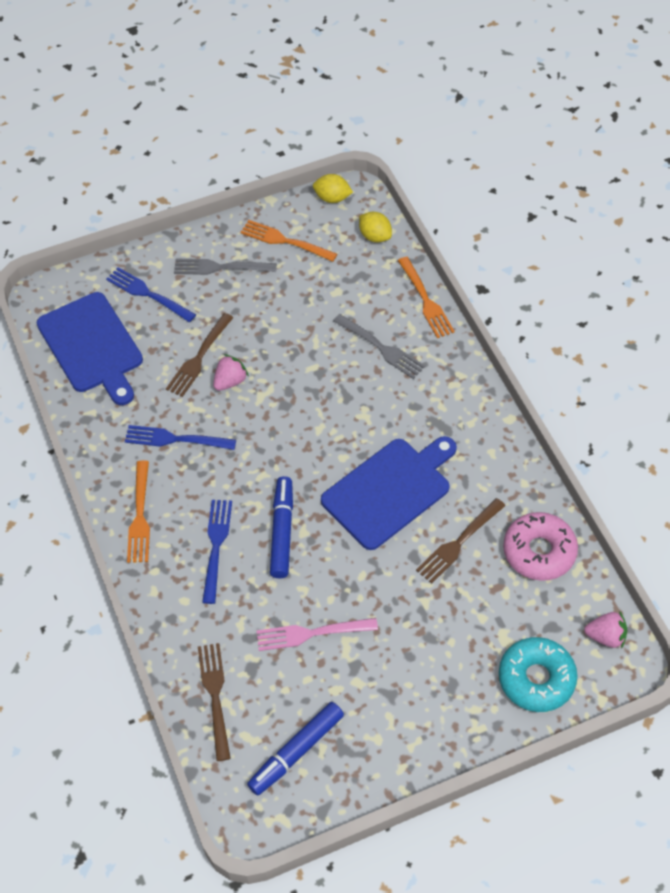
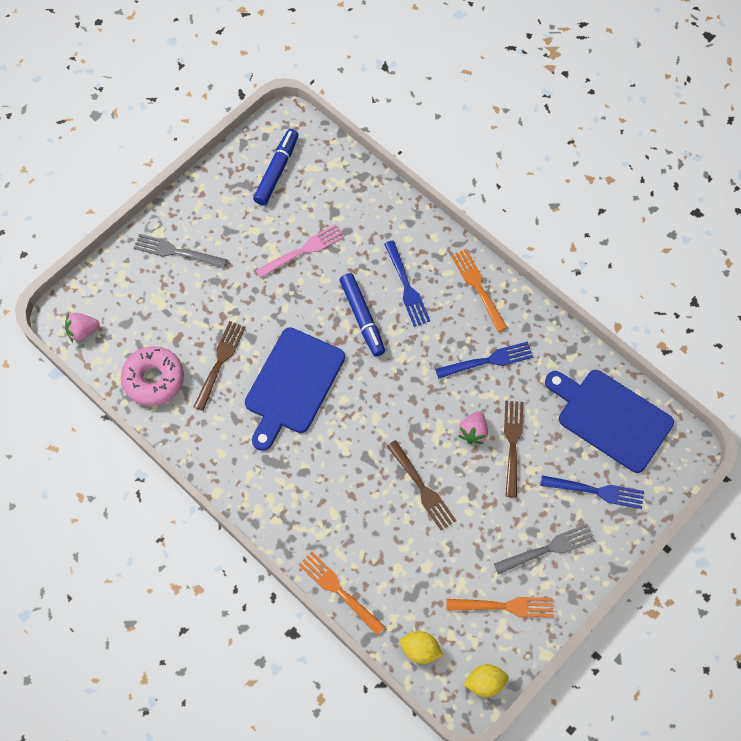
camera: 155 degrees right, 10 degrees up
(215, 697) = (349, 183): brown fork -> brown fork (421, 487)
(380, 347) = (359, 520): grey fork -> grey fork (177, 252)
(536, 679) = (126, 280): turquoise donut -> none

